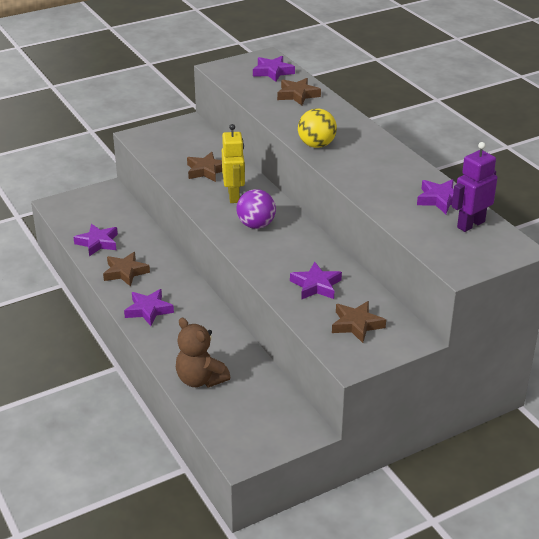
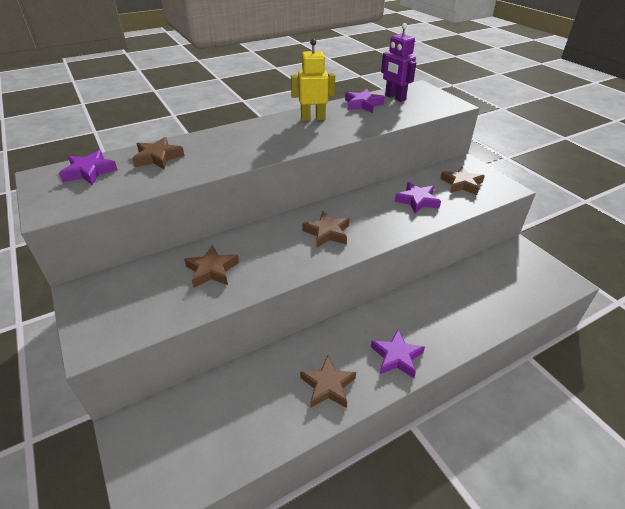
camera: 90 degrees left, 5 degrees up
(98, 243) = (262, 425): purple star -> none
(200, 379) = (489, 310): brown teddy bear -> none
(234, 196) = (271, 248): yellow robot -> yellow robot (313, 118)
(256, 225) = (327, 233): purple ball -> brown star
(316, 145) = (271, 149): yellow ball -> none

